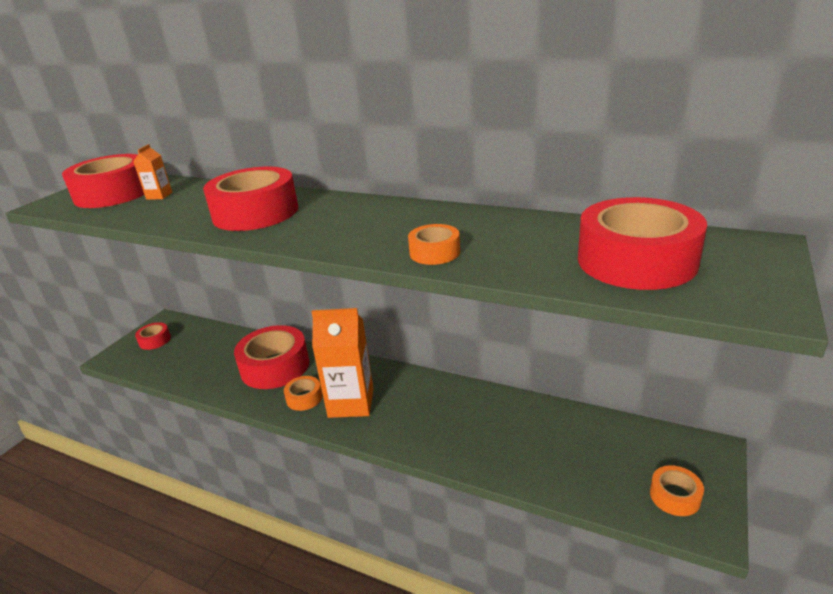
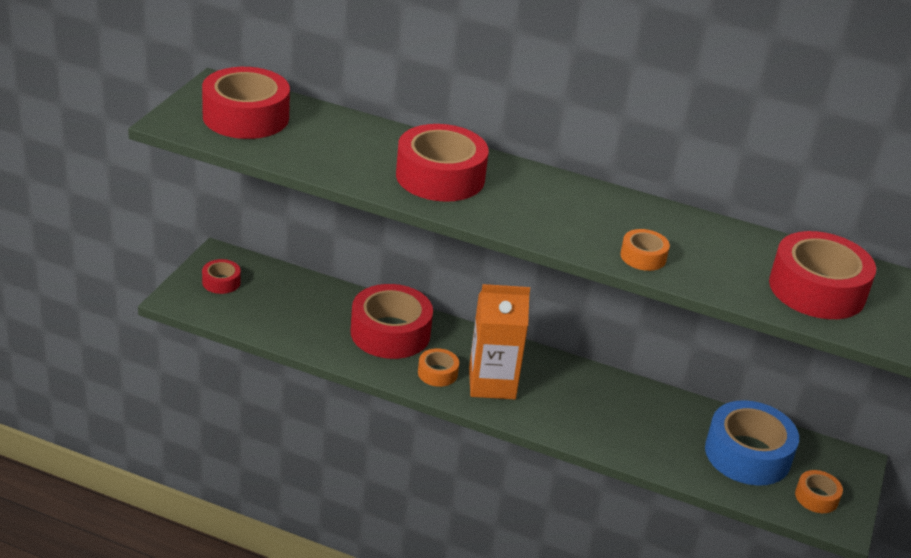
camera: 10 degrees left, 5 degrees up
(159, 196) = (307, 130): orange carton -> none
(595, 452) = (747, 454): none -> blue tape

